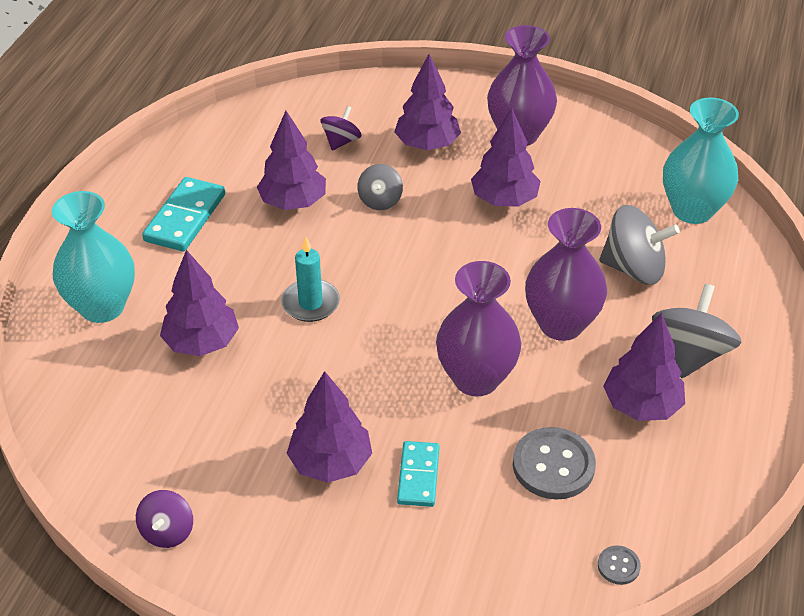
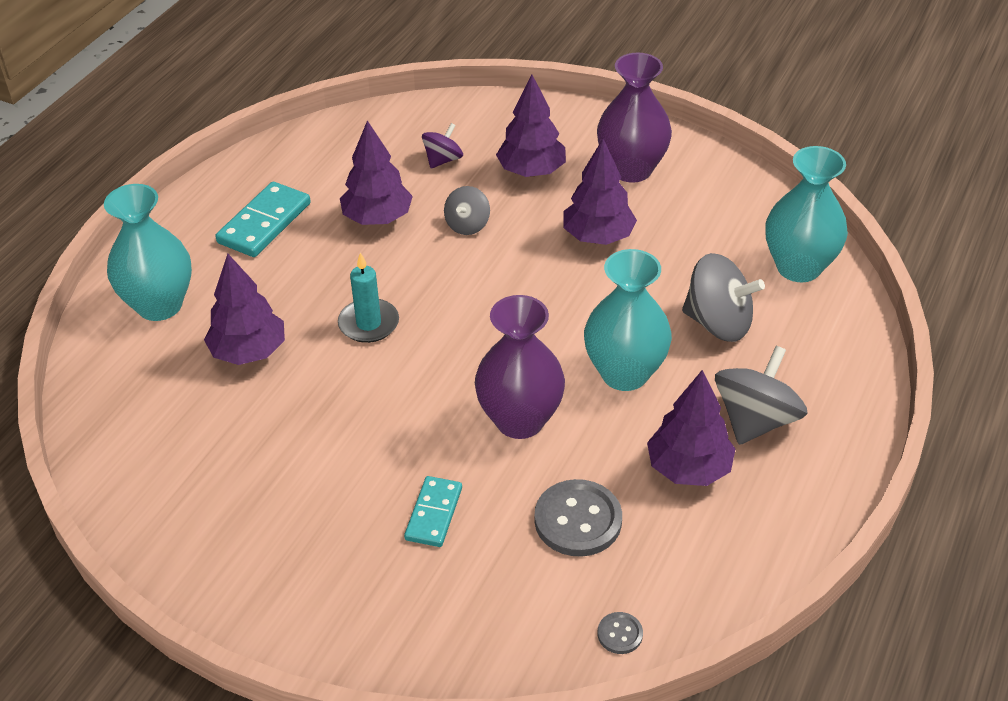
camera: 10 degrees right, 0 degrees up
(167, 532) = (166, 538): purple spinning top -> none
(331, 463) = (347, 489): purple tree -> none
(561, 324) = (624, 373): purple vase -> turquoise vase

